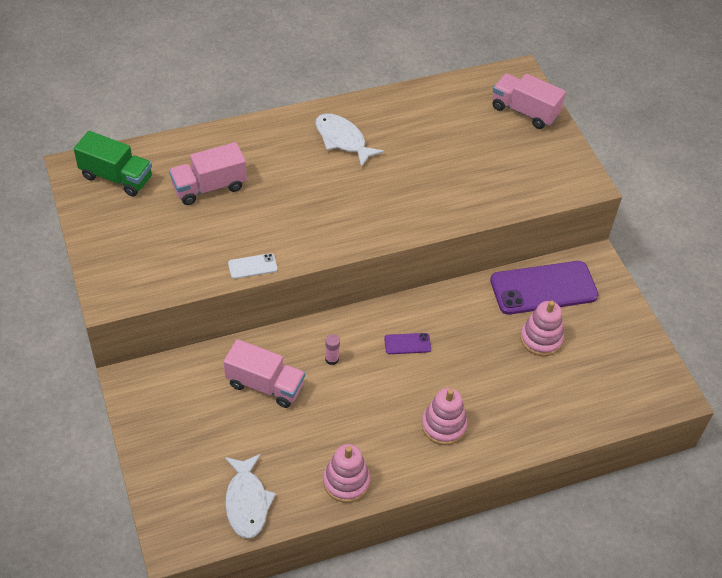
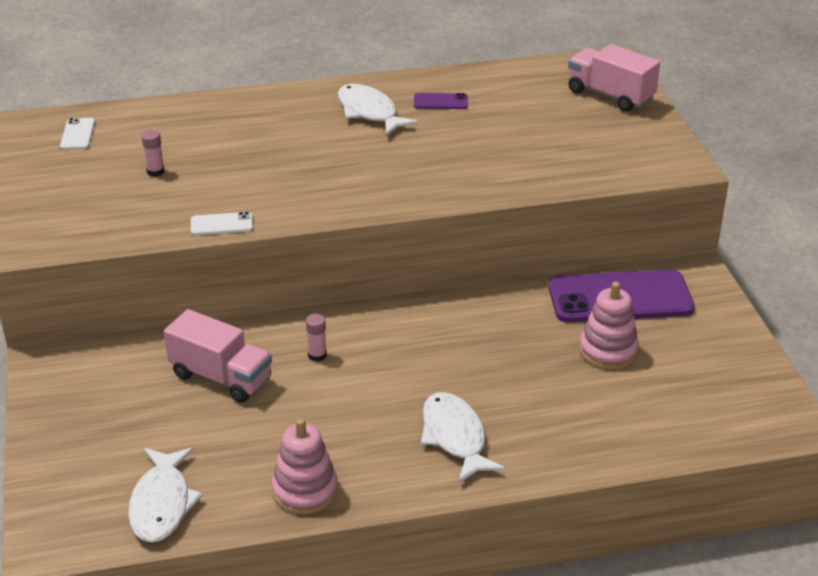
camera: 10 degrees right, 15 degrees down
(116, 177) = (77, 134): green truck -> white phone
(188, 214) = (155, 171): none -> pink glue stick
(209, 187) = (189, 148): pink truck -> none
(407, 344) = (423, 345): purple phone -> purple phone (440, 102)
(443, 426) = (455, 437): pink stacking toy -> white fish

